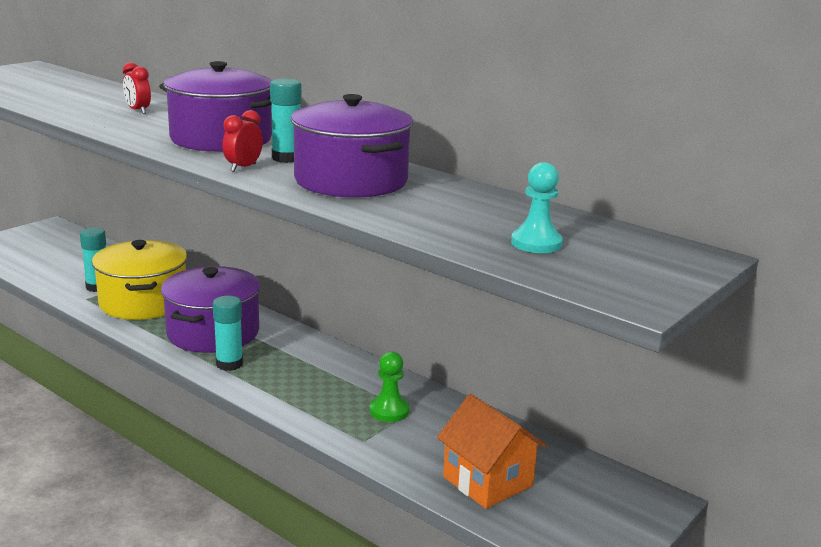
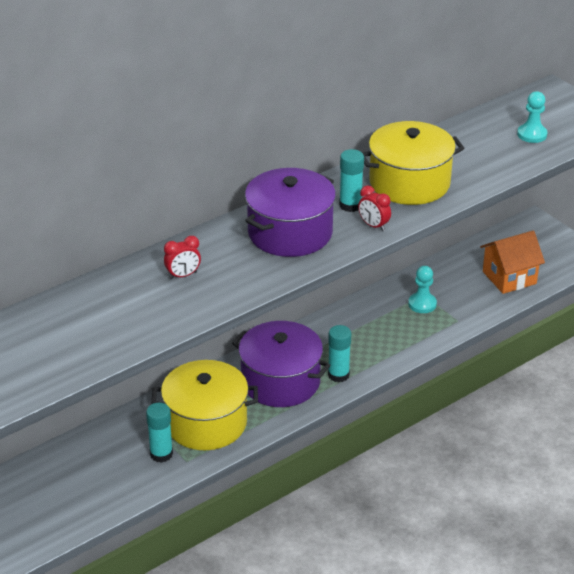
camera: 75 degrees left, 15 degrees up
(351, 181) = (409, 183): purple pot -> yellow pot
(389, 411) = (422, 304): green pawn -> turquoise pawn

